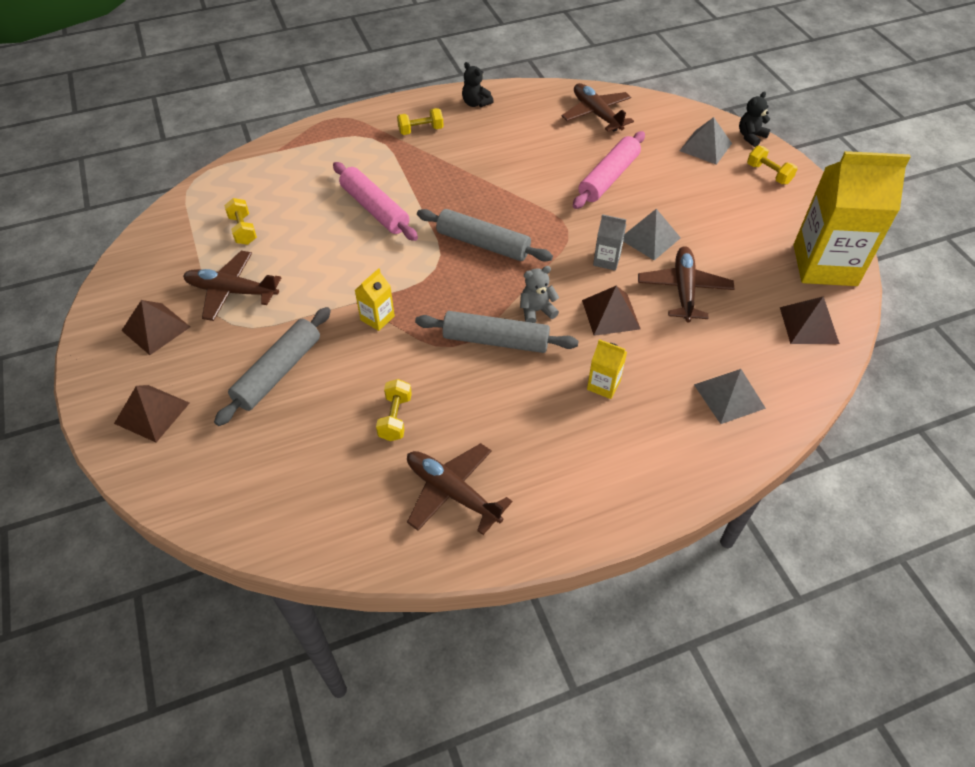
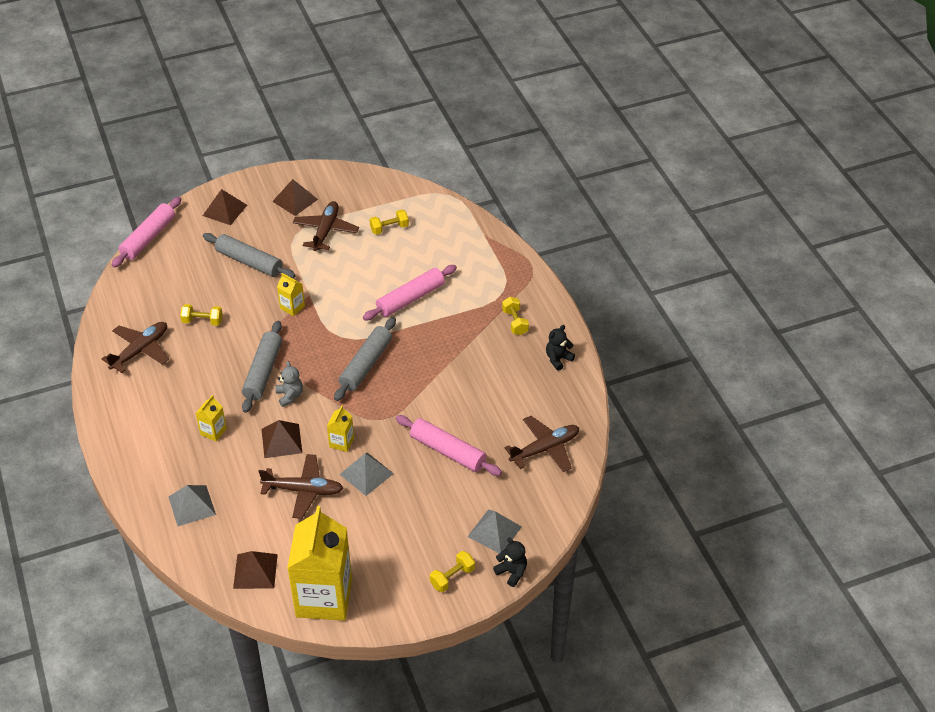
camera: 90 degrees right, 5 degrees down
(191, 515) = (148, 238): none -> pink rolling pin
(606, 260) = (341, 442): grey carton -> yellow carton

